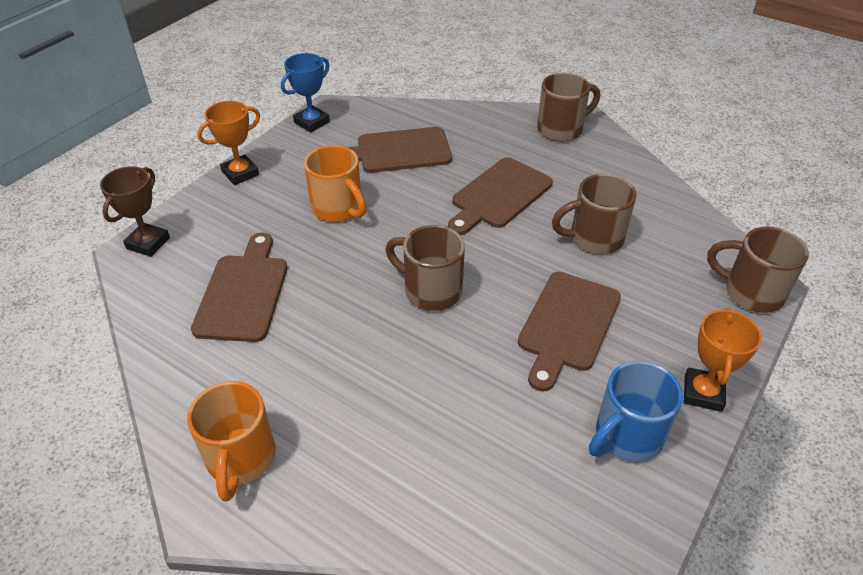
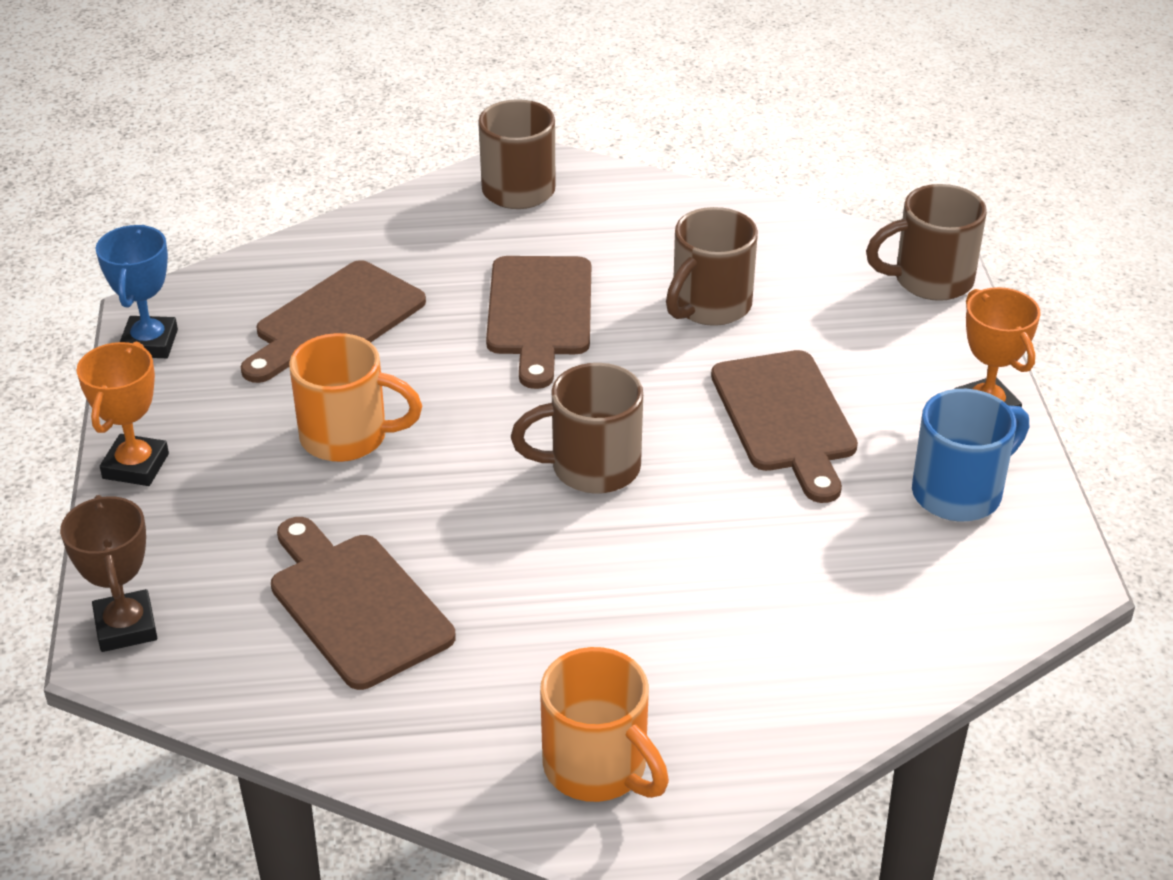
camera: 40 degrees left, 5 degrees down
(626, 436) = (959, 492): blue mug -> blue mug turned 135 degrees counterclockwise

